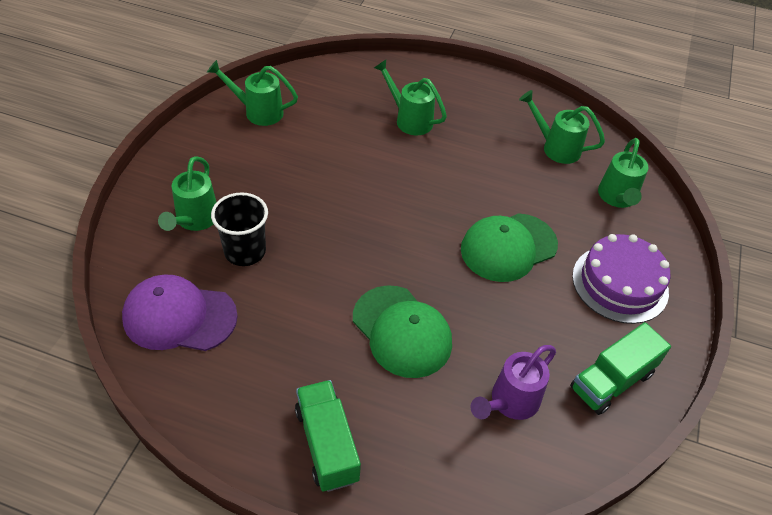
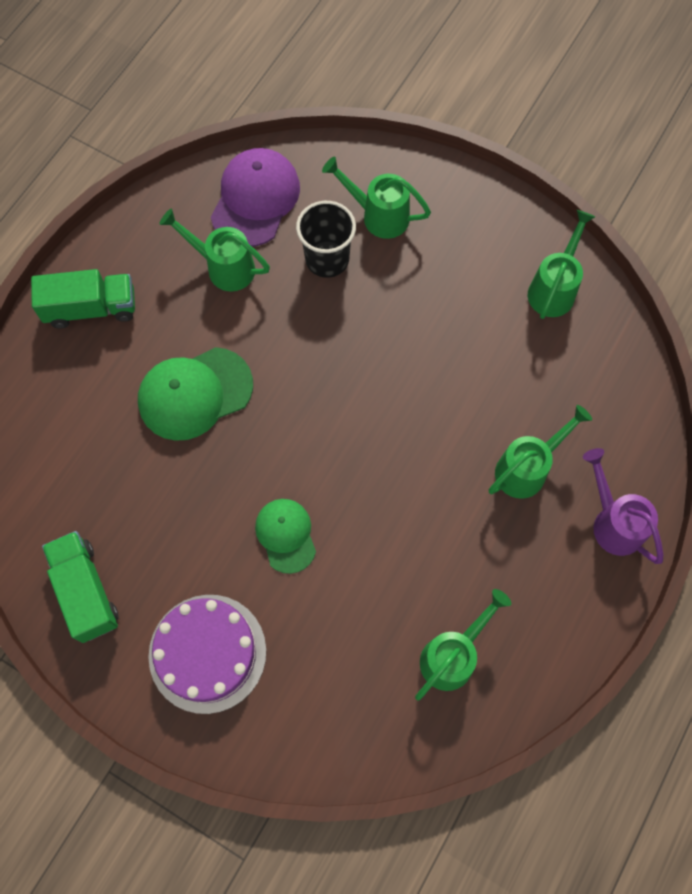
camera: 105 degrees right, 20 degrees up
(508, 247) = (286, 535): green cap -> green cap, size x0.62
(510, 402) = (89, 478): purple watering can -> purple watering can (613, 523)
(617, 198) = (346, 708): green watering can -> green watering can (224, 267)

